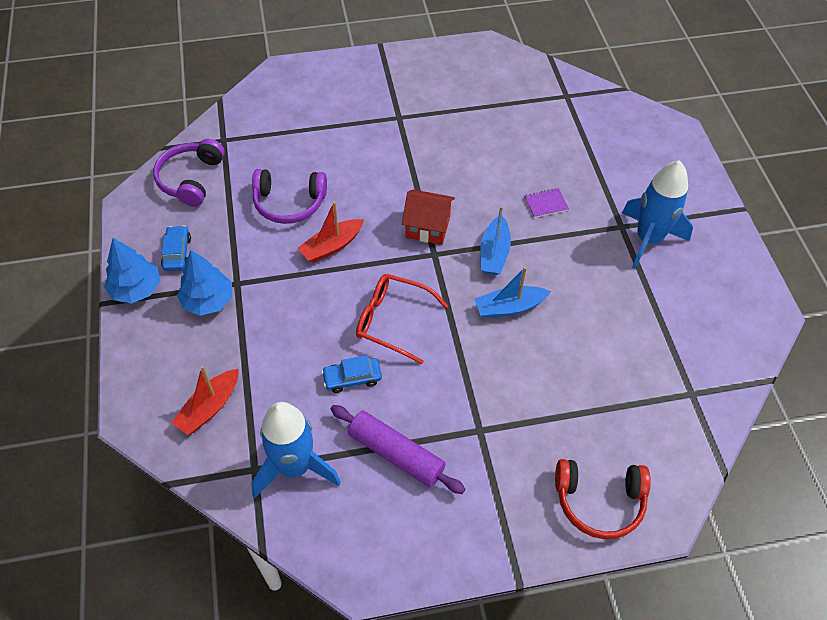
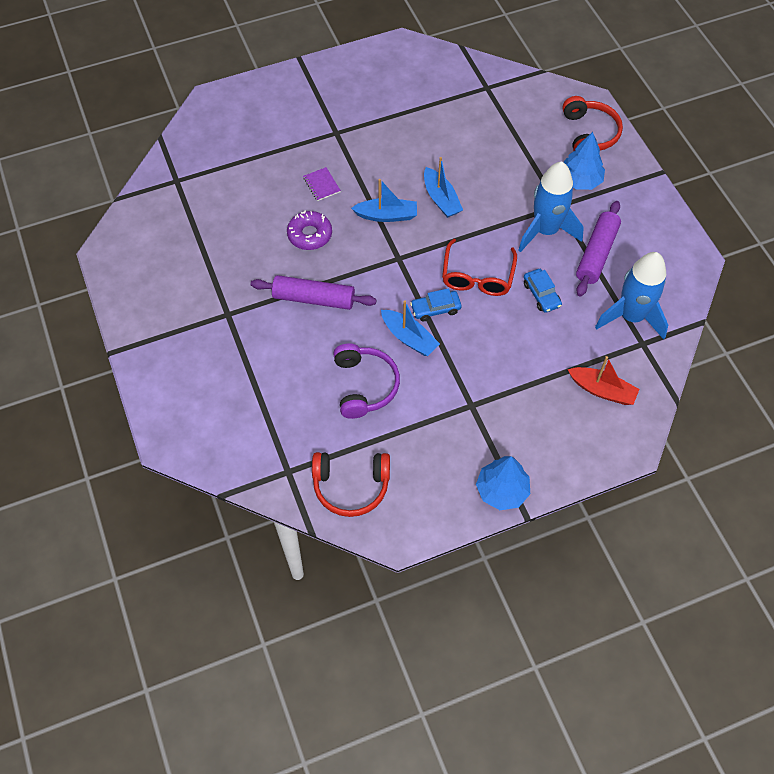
camera: 100 degrees left, 5 degrees up
(177, 253) = (450, 468): blue car -> blue car (435, 309)
(191, 179) = (351, 486): purple headphones -> red headphones
(208, 300) = (497, 423): blue tree -> blue tree (579, 180)
(331, 246) = (409, 338): red boat -> blue boat
(400, 179) = (314, 298): none -> purple rolling pin
(427, 227) = (369, 267): red house -> none
(480, 186) = (310, 235): none -> purple donut
(648, 239) = (346, 115): blue rocket -> blue rocket (545, 231)

